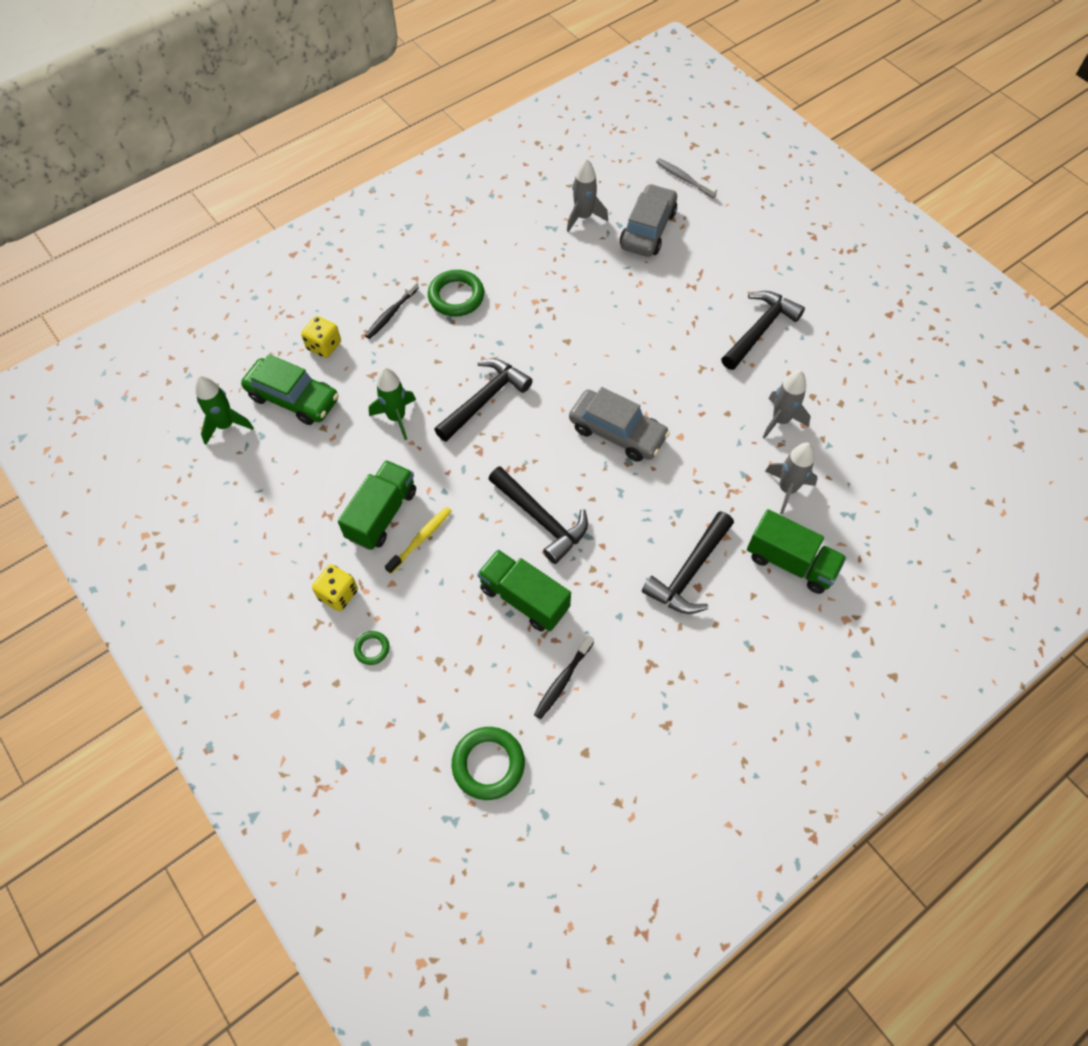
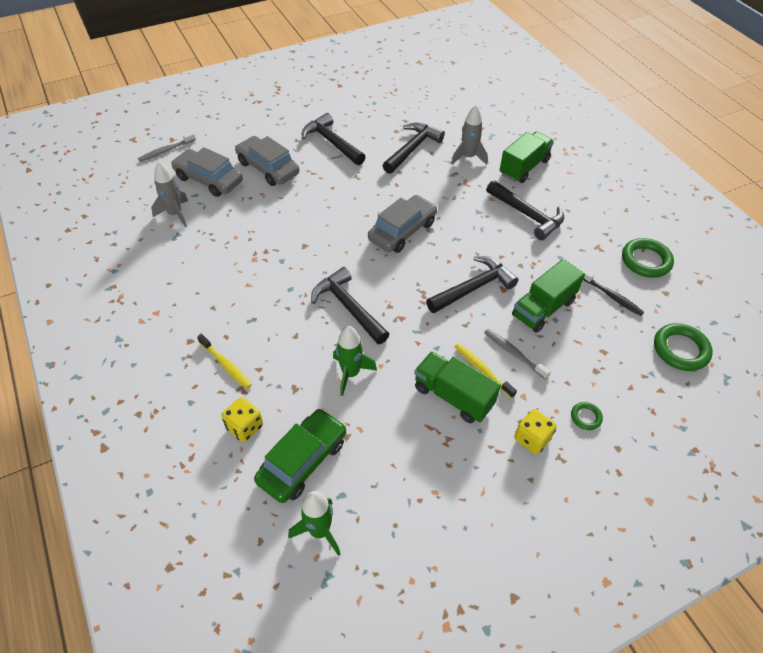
camera: 80 degrees left, 10 degrees down
(391, 314) = (226, 365): black toothbrush -> yellow toothbrush
(449, 570) = (514, 353): none -> grey toothbrush
(456, 296) = (226, 312): green ring -> green ring (646, 261)
(686, 278) = (268, 168): none -> grey car
(780, 420) = (412, 149): grey rocket -> black hammer

